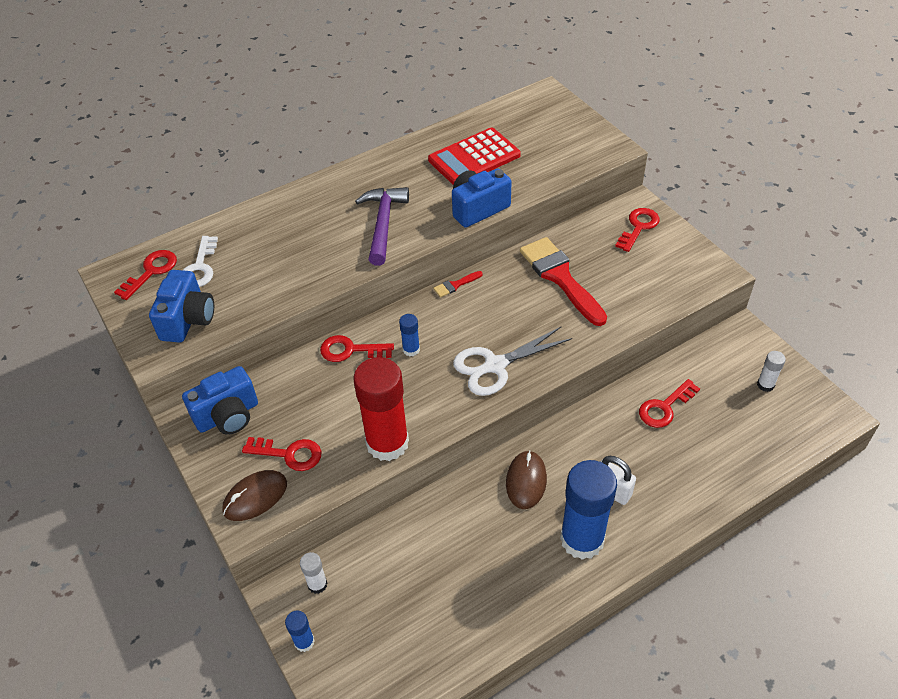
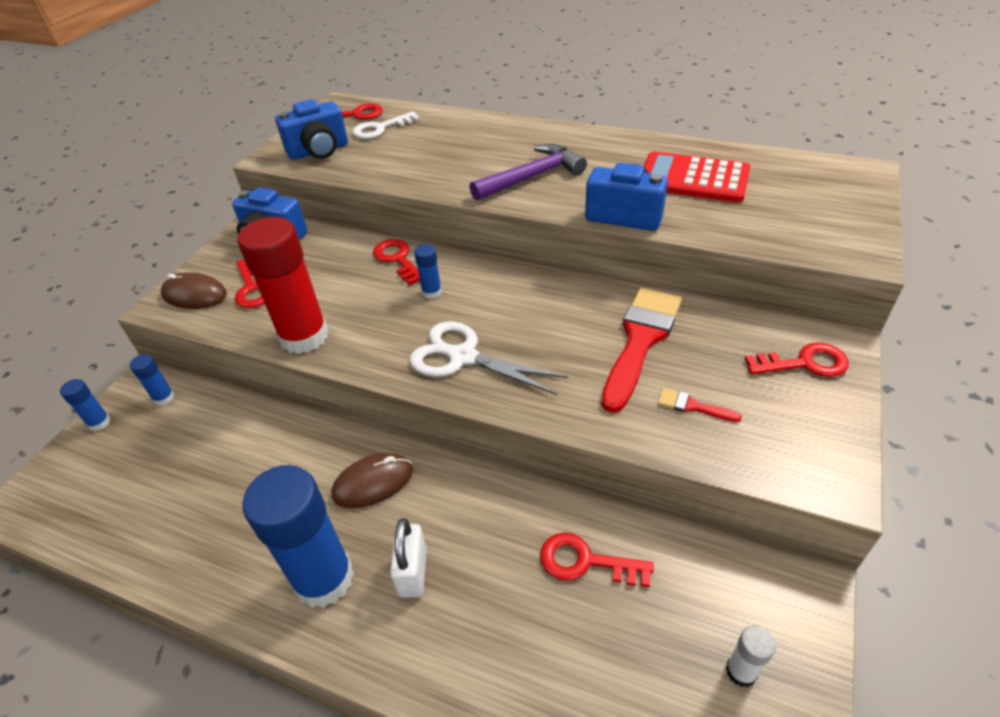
camera: 55 degrees right, 5 degrees down
(317, 584) = (164, 398): white glue stick -> blue glue stick
(455, 285) = (543, 276): red brush -> red brush (692, 406)

